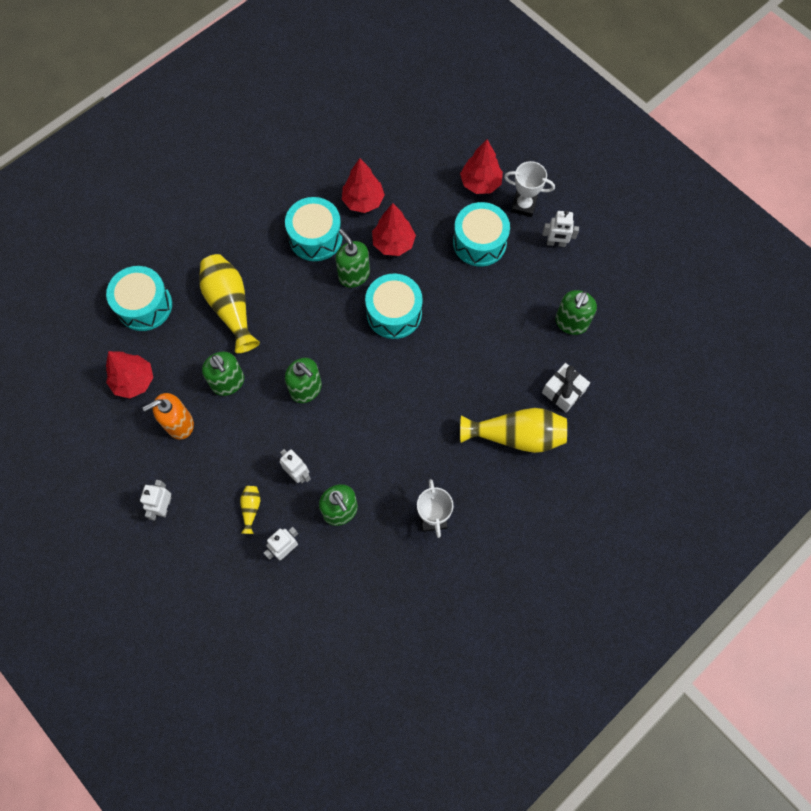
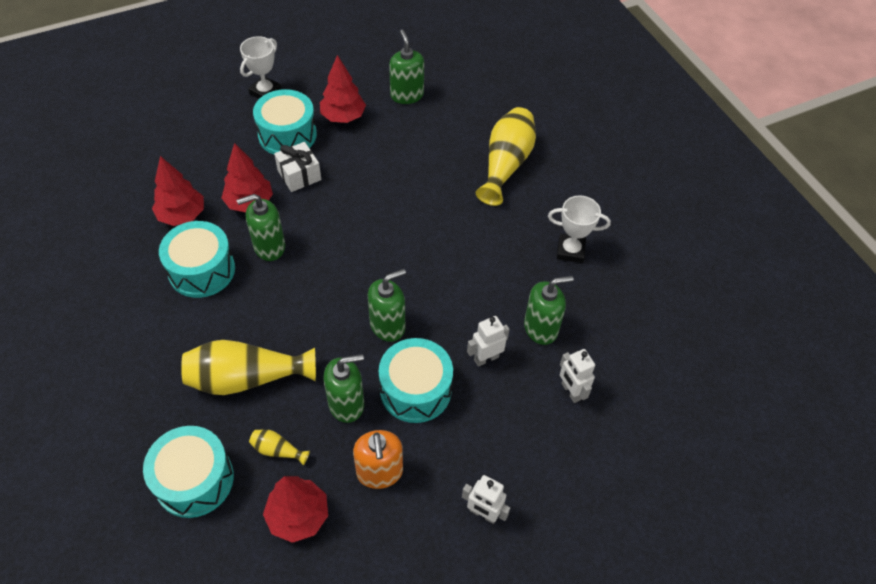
camera: 75 degrees left, 15 degrees down
(251, 509) = (514, 416): yellow vase -> yellow vase (277, 450)
(394, 313) = (332, 224): turquoise drum -> turquoise drum (415, 390)
(480, 183) = (221, 116): red tree -> red tree (343, 117)
(556, 243) = (319, 81): white robot -> none
(563, 392) = (474, 120): white gift -> white gift (299, 175)
(571, 323) = (407, 95): green soap dispenser -> green soap dispenser turned 150 degrees counterclockwise

